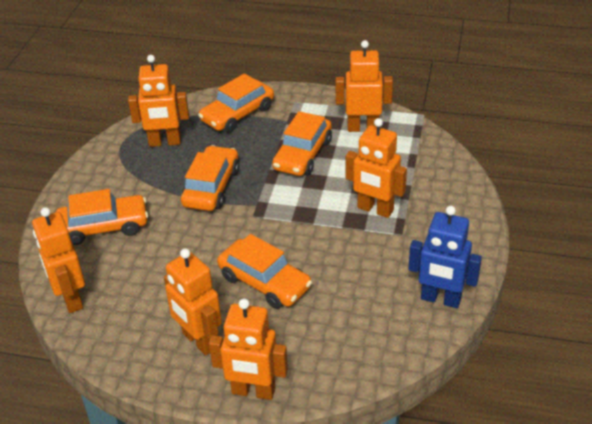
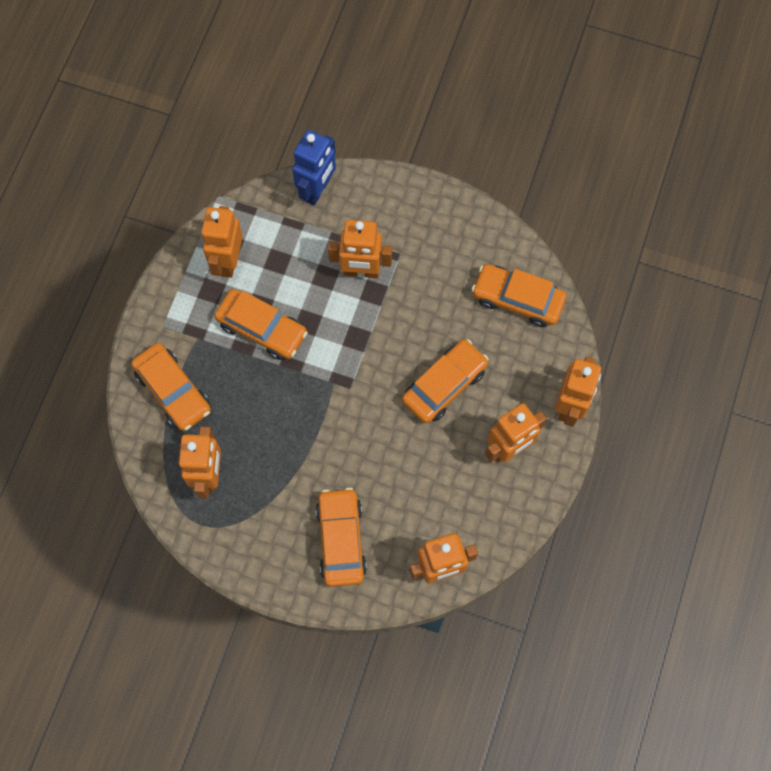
camera: 85 degrees left, 30 degrees up
(211, 187) = (298, 427): orange car -> orange car (517, 299)
(375, 209) = (361, 271): orange robot -> orange robot turned 60 degrees clockwise
(440, 299) = (487, 238): blue robot -> blue robot (317, 190)

